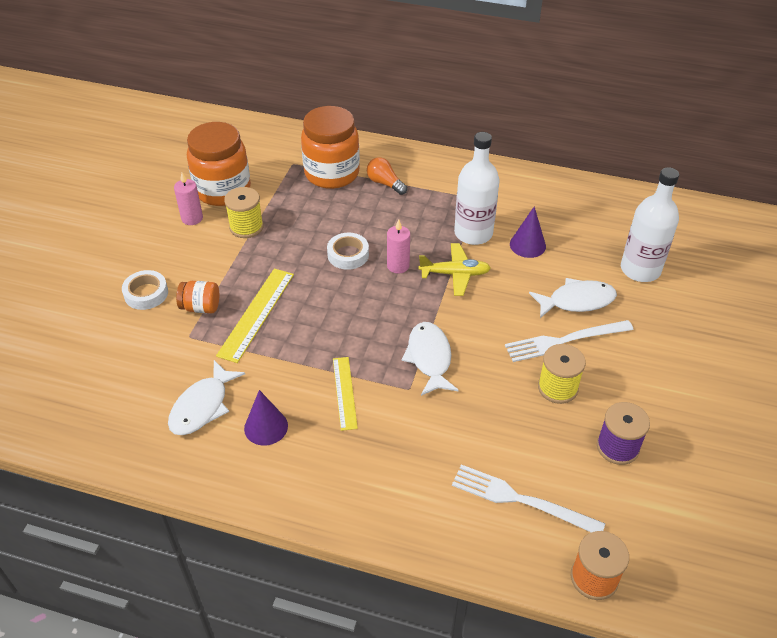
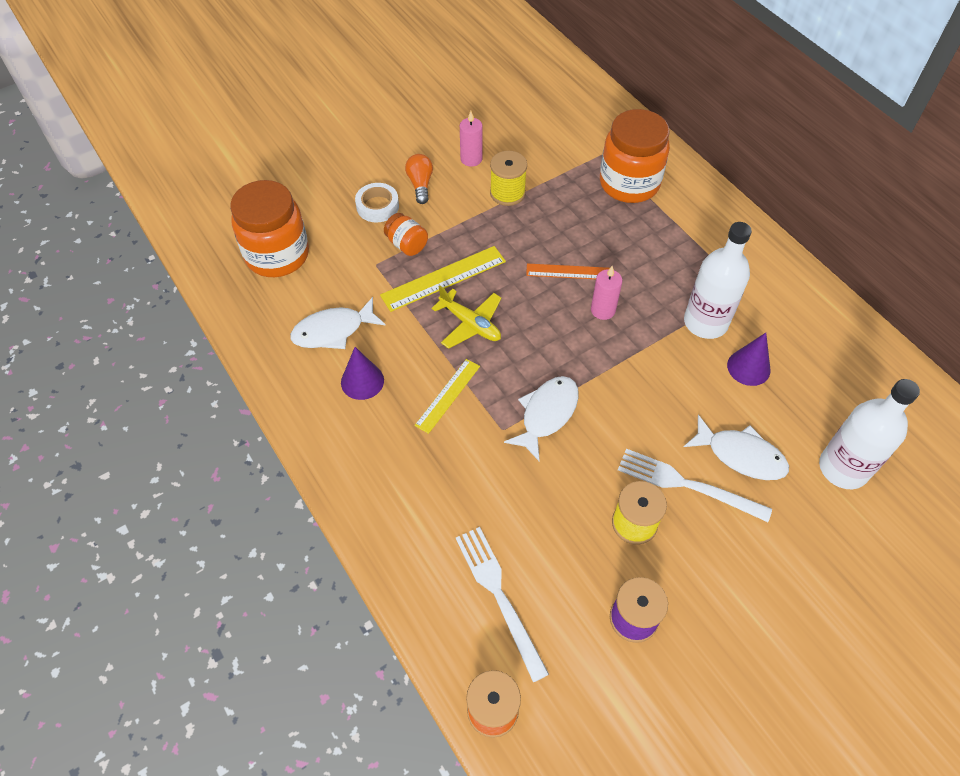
camera: 40 degrees right, 10 degrees up
(223, 190) = (519, 146): orange jar -> orange jar (277, 255)
(348, 255) = (569, 272): white tape -> orange ruler
(385, 183) = (669, 222): orange light bulb -> orange light bulb (420, 184)
(455, 274) = (647, 351): yellow plane -> yellow plane (470, 324)

